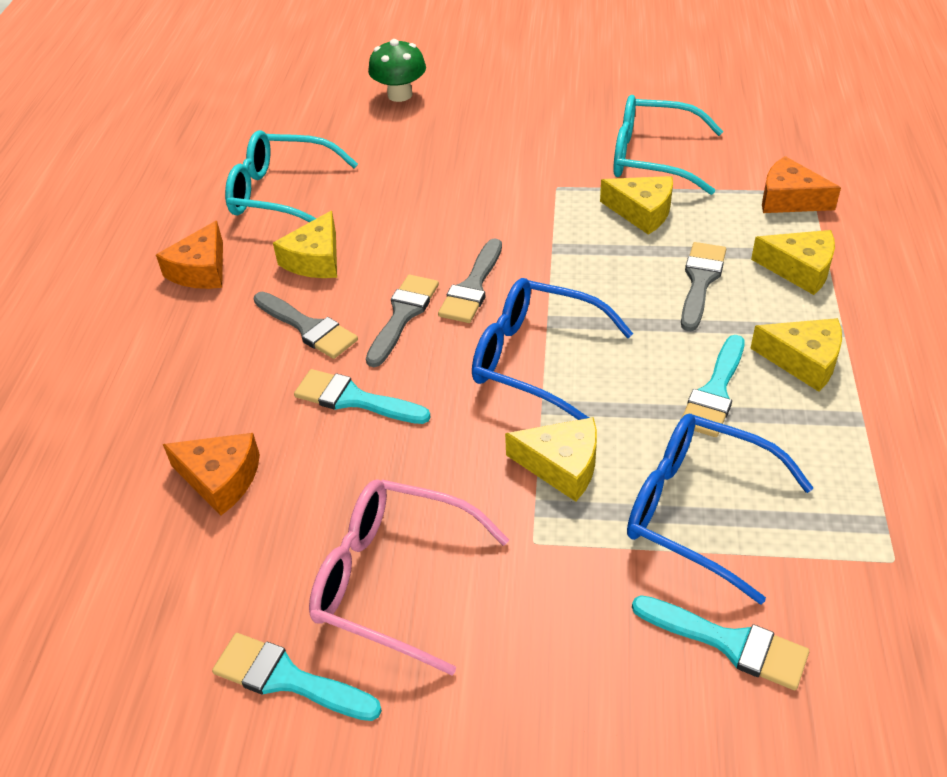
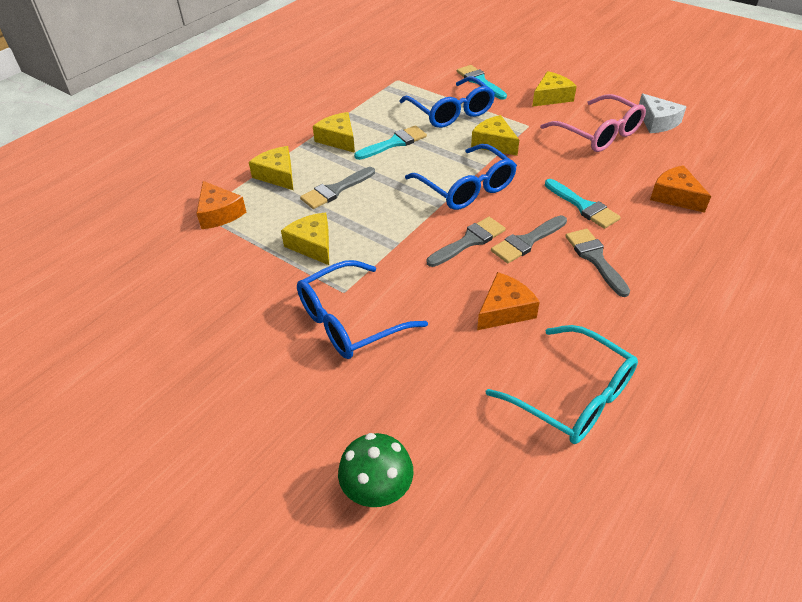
camera: 150 degrees left, 0 degrees up
(201, 270) = (668, 341): orange cheese -> orange cheese (505, 310)
(287, 679) = (657, 122): turquoise brush -> white cheese
(315, 259) = (569, 310): yellow cheese -> yellow cheese (551, 97)
(523, 168) = (350, 321): none -> blue glasses
(652, 158) = (251, 283): turquoise glasses -> none

